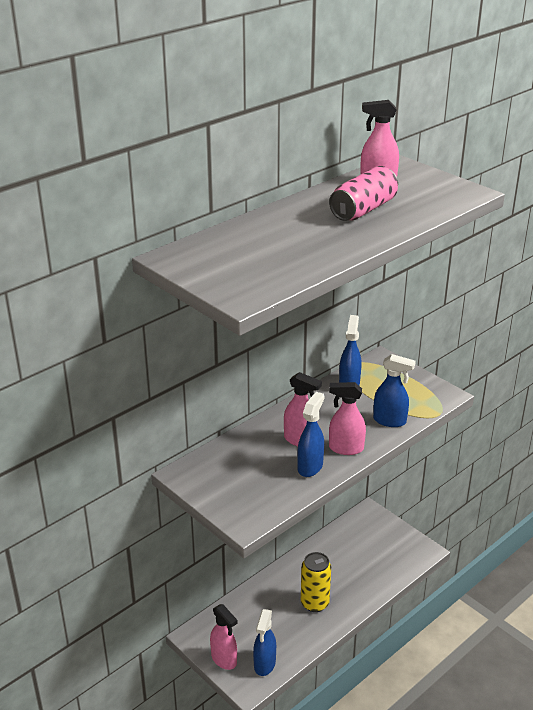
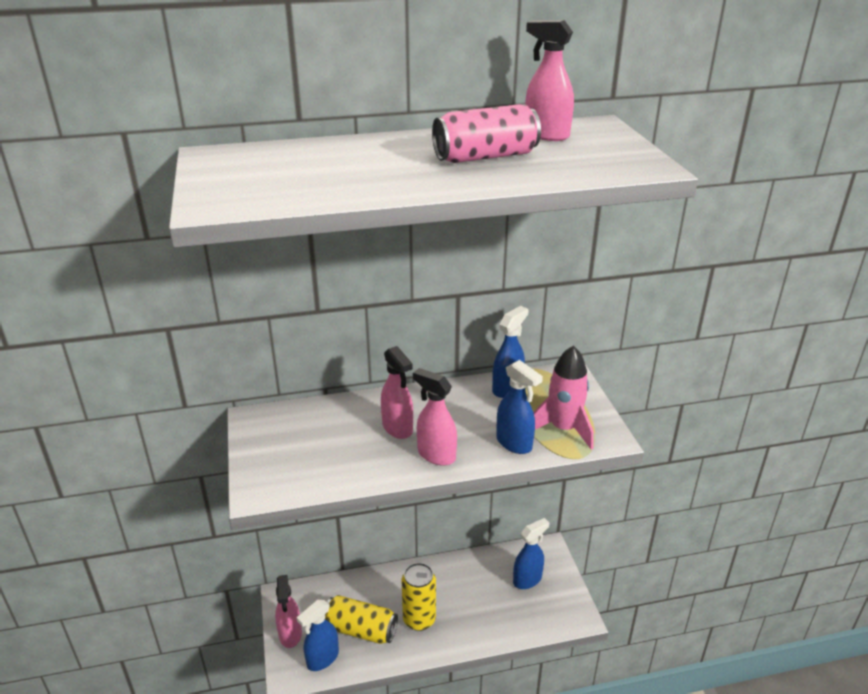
camera: 30 degrees right, 0 degrees up
(276, 630) = (361, 629): none -> yellow can
(310, 467) = (379, 460): blue spray bottle -> blue spray bottle (527, 579)
(412, 399) = (563, 429): none -> pink rocket

